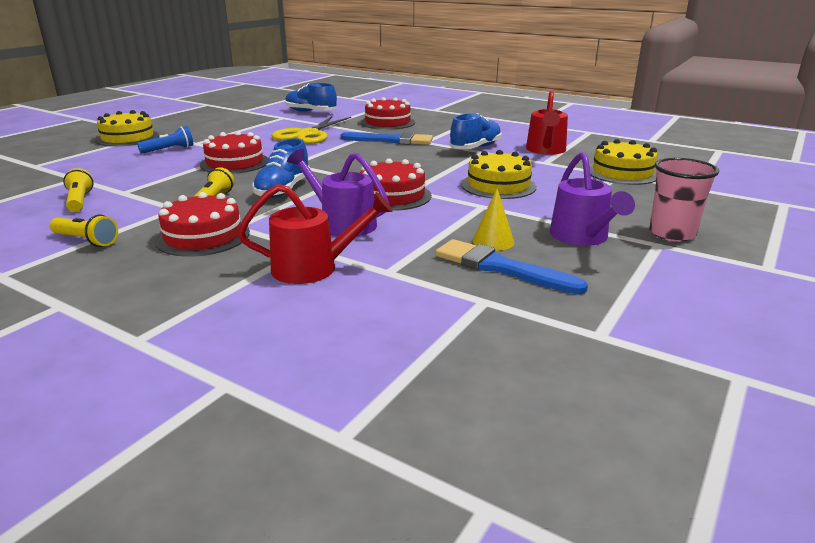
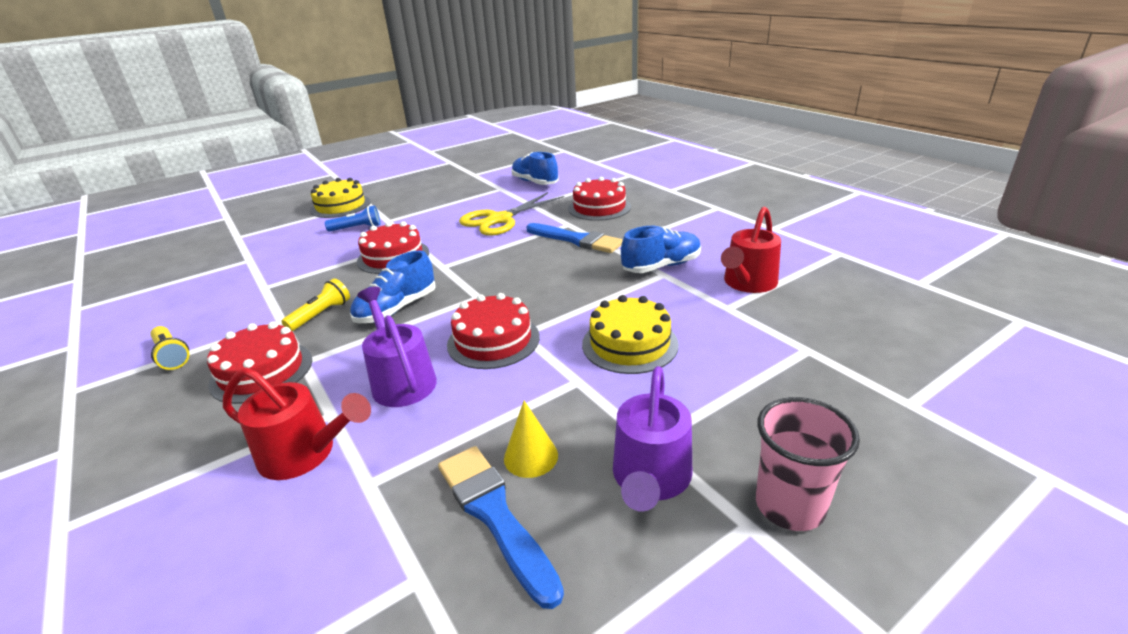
camera: 25 degrees right, 5 degrees up
(79, 201) = (221, 294): yellow flashlight -> none
(622, 172) = (820, 347): yellow cake -> none

